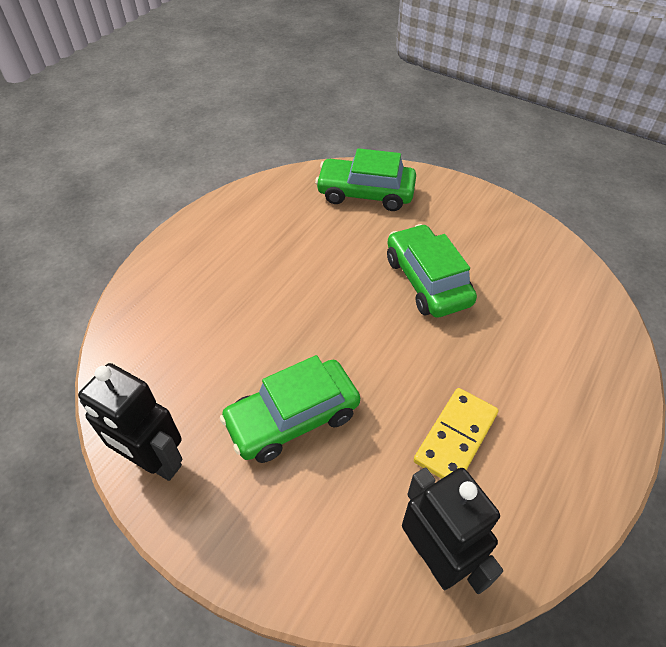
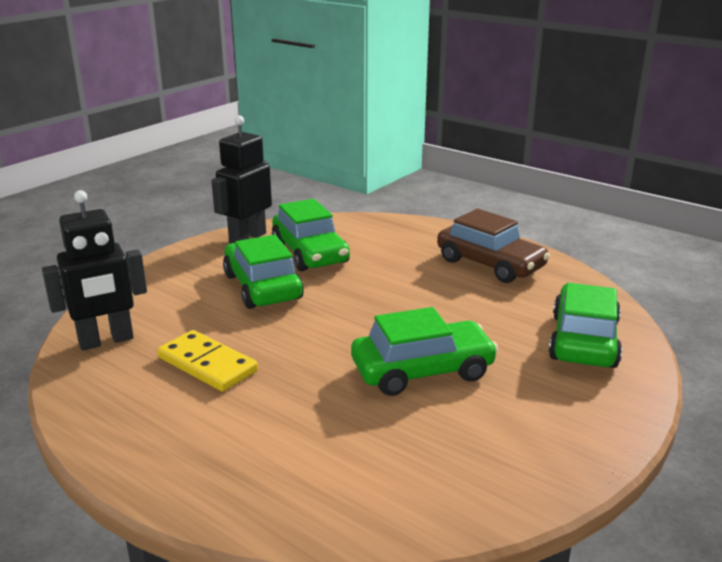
camera: 95 degrees right, 25 degrees down
(206, 383) = (310, 253): none -> green car
(238, 236) = (490, 264): none -> brown car

